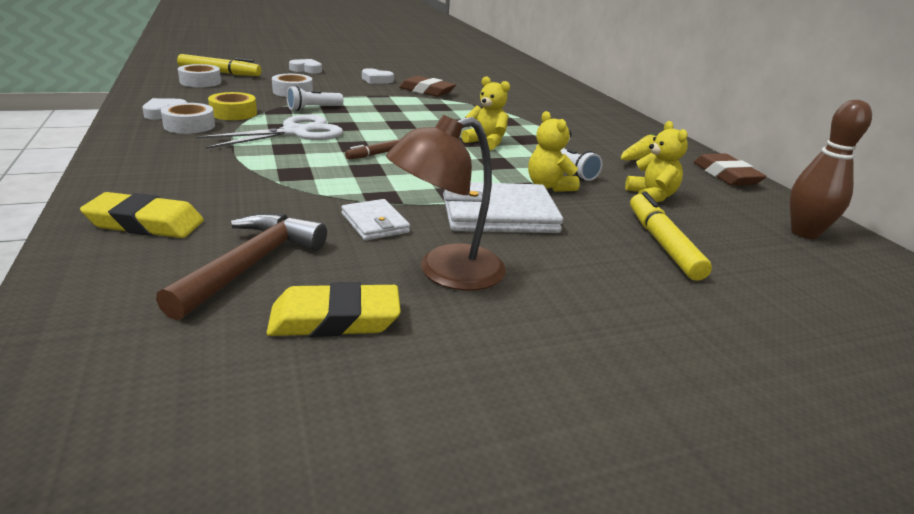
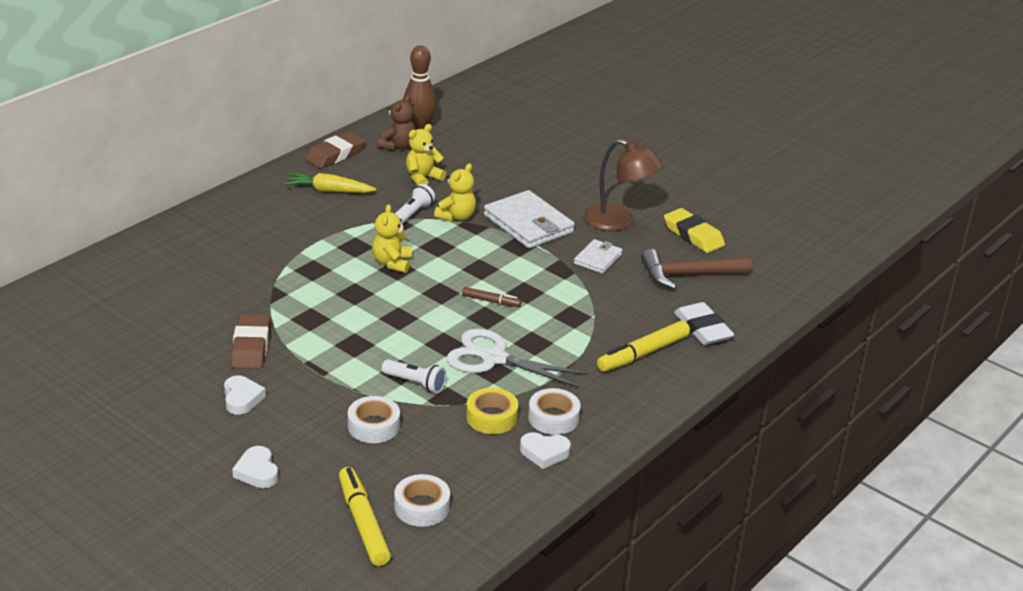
camera: 120 degrees left, 5 degrees up
(145, 223) = (702, 329): yellow eraser -> white eraser
(662, 244) = (498, 168): yellow marker -> yellow marker (643, 354)
(744, 207) = (398, 146): none -> brown teddy bear

